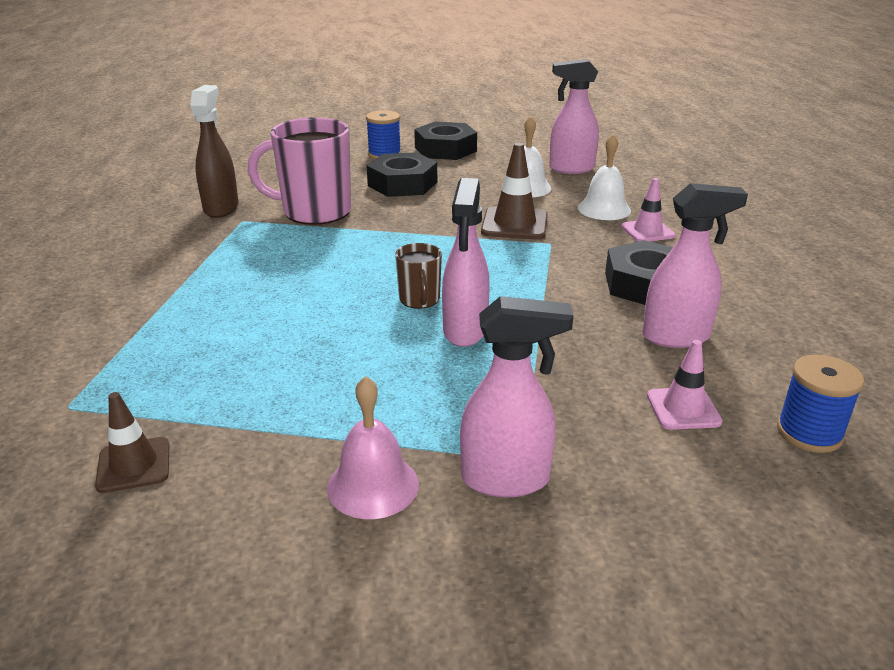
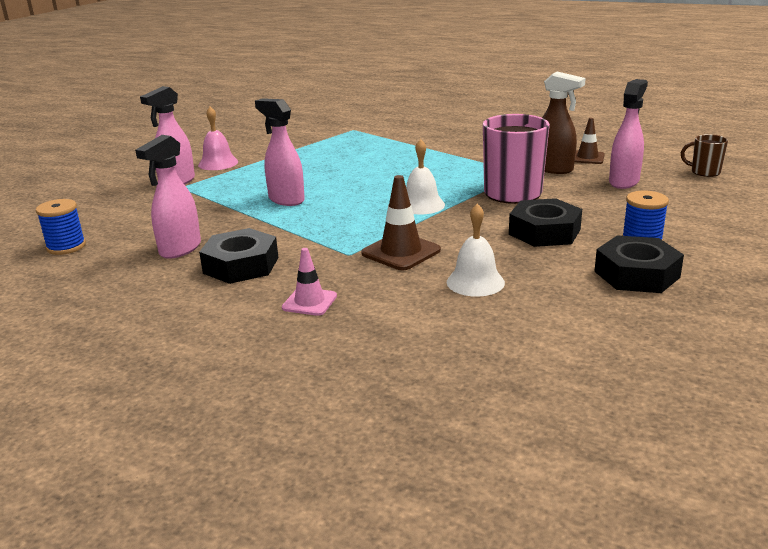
camera: 125 degrees right, 5 degrees down
(134, 465) = (297, 136): brown traffic cone -> brown traffic cone (587, 158)
(419, 300) = (336, 197): brown mug -> brown mug (704, 172)
(571, 169) = (504, 325): pink spray bottle -> pink spray bottle (624, 182)
(604, 209) = (379, 301): white bell -> white bell (421, 205)
(683, 409) = (137, 226): pink traffic cone -> none

